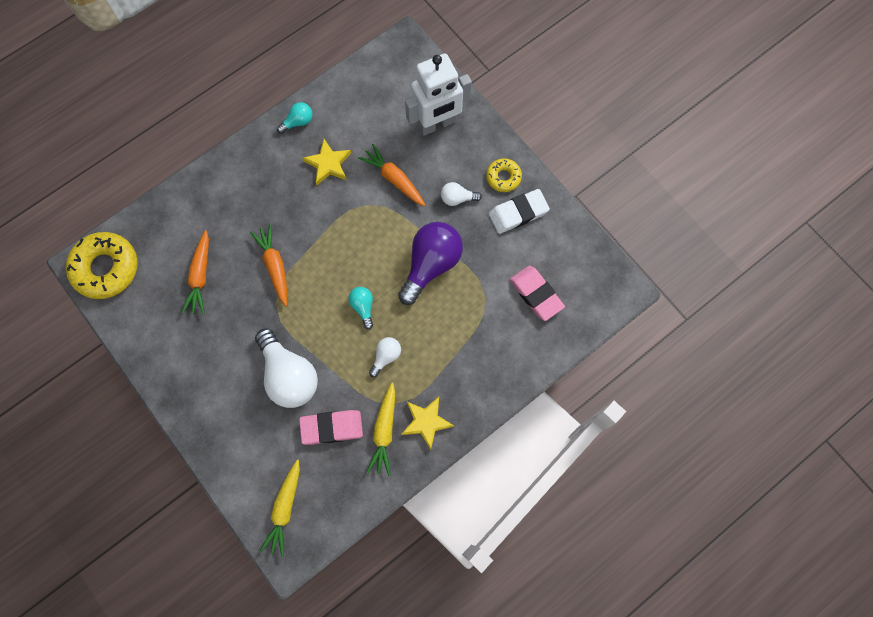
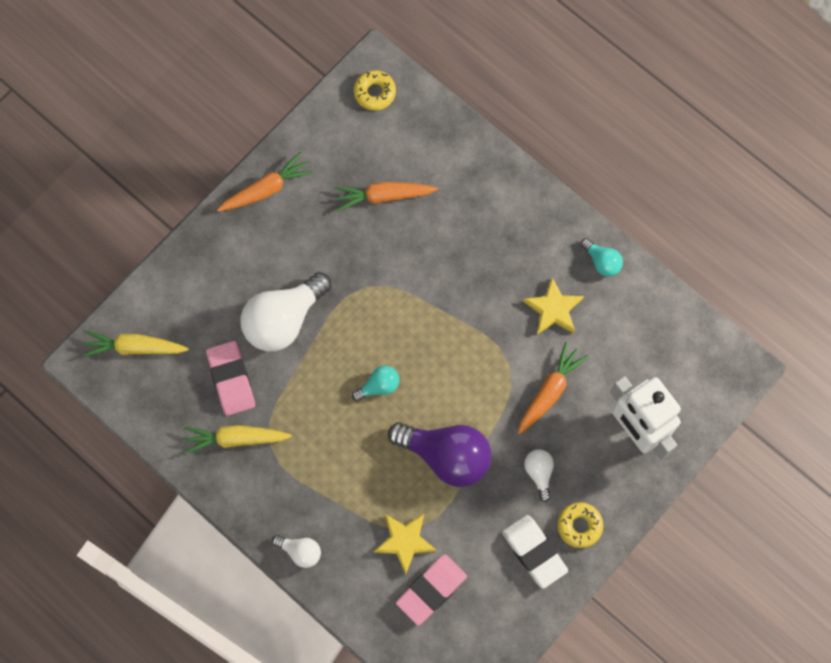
camera: 80 degrees right, 0 degrees up
(106, 268) = (375, 93): yellow donut -> yellow donut, size x0.53
(275, 266) = (410, 275): orange carrot -> orange carrot (265, 189)
(386, 356) = (323, 424): white light bulb -> white light bulb (300, 551)
(426, 422) = (253, 484): yellow star -> yellow star (405, 541)

